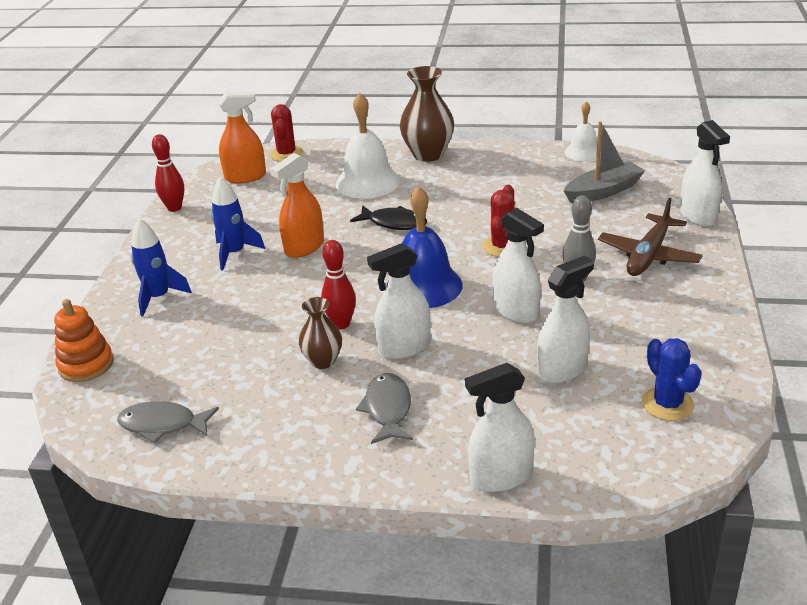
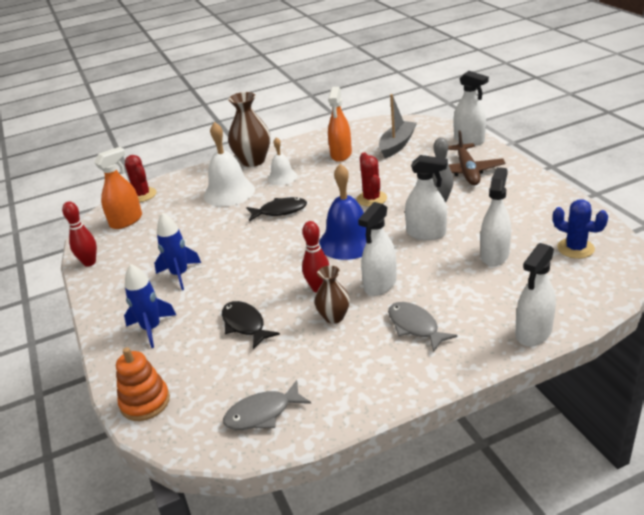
camera: 30 degrees left, 0 degrees up
(237, 331) = (245, 325): none -> black fish
(304, 247) = (231, 250): orange spray bottle -> orange spray bottle (341, 154)
(583, 152) = (357, 127): white bell -> white bell (282, 177)

